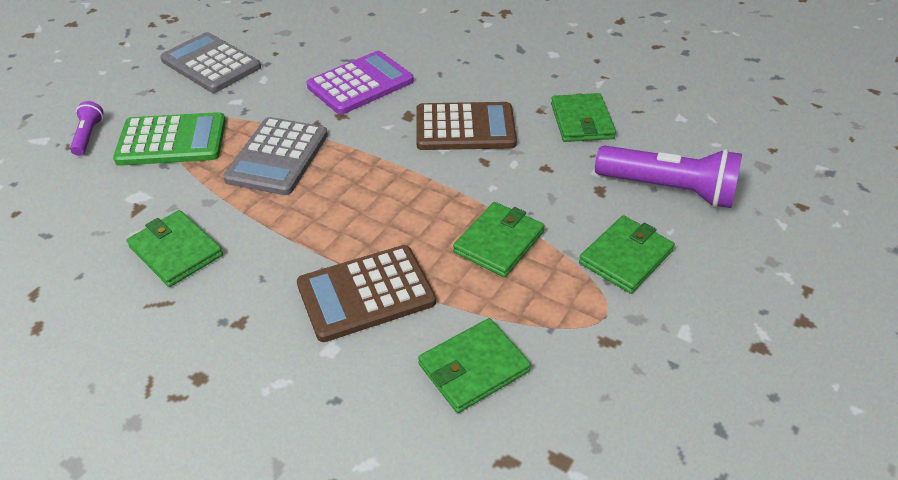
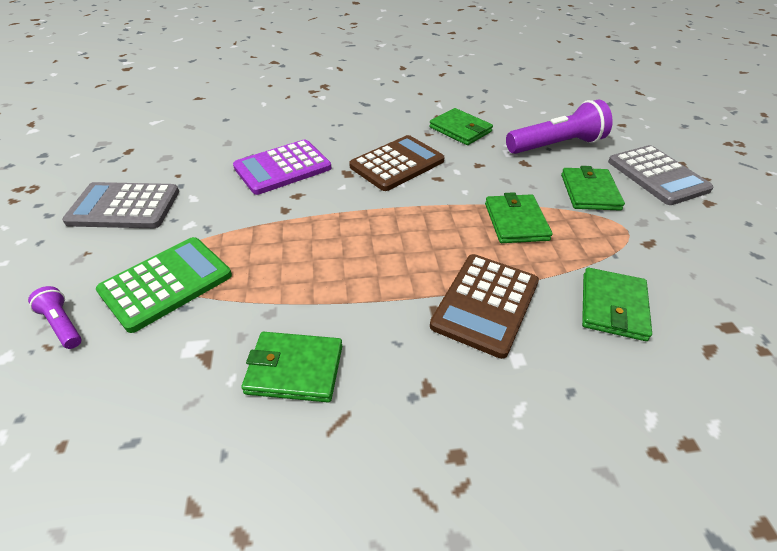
camera: 40 degrees left, 0 degrees up
(277, 157) = (285, 247): grey calculator -> grey calculator (657, 176)
(360, 84) = (282, 168): purple calculator -> purple calculator turned 135 degrees counterclockwise

